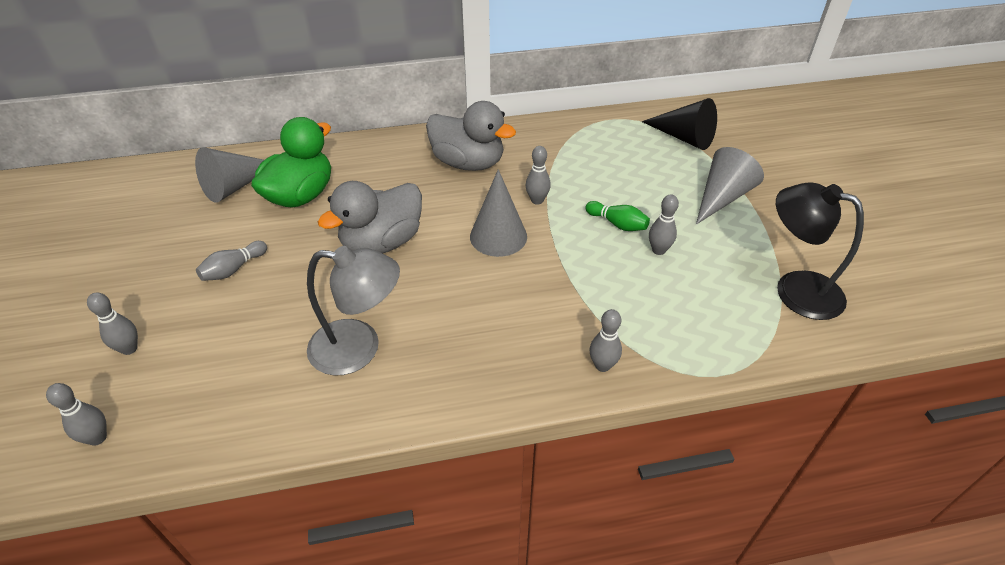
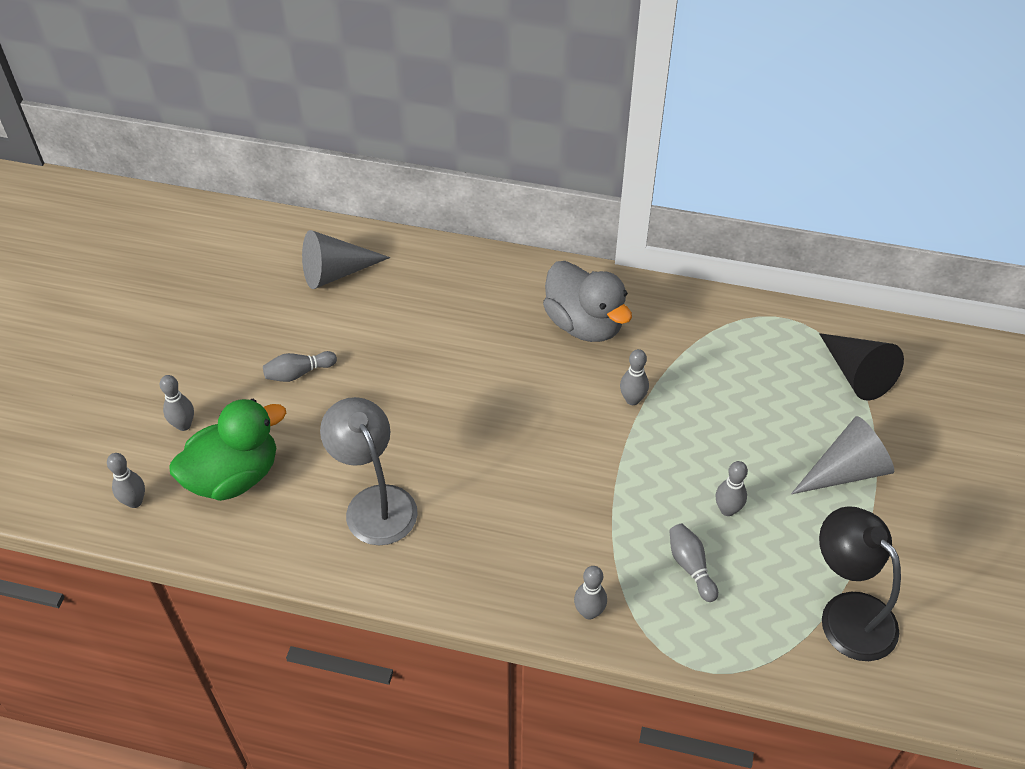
camera: 25 degrees right, 5 degrees up
(301, 196) = (394, 307): green duck -> green duck (234, 476)
(359, 348) = (375, 503): grey lamp -> grey lamp turned 150 degrees counterclockwise
(382, 242) = (448, 393): grey duck -> none
(498, 236) = (567, 429): grey cone -> none
(617, 224) = (702, 461): green bowling pin -> none
(659, 300) = (690, 566): none -> grey bowling pin

